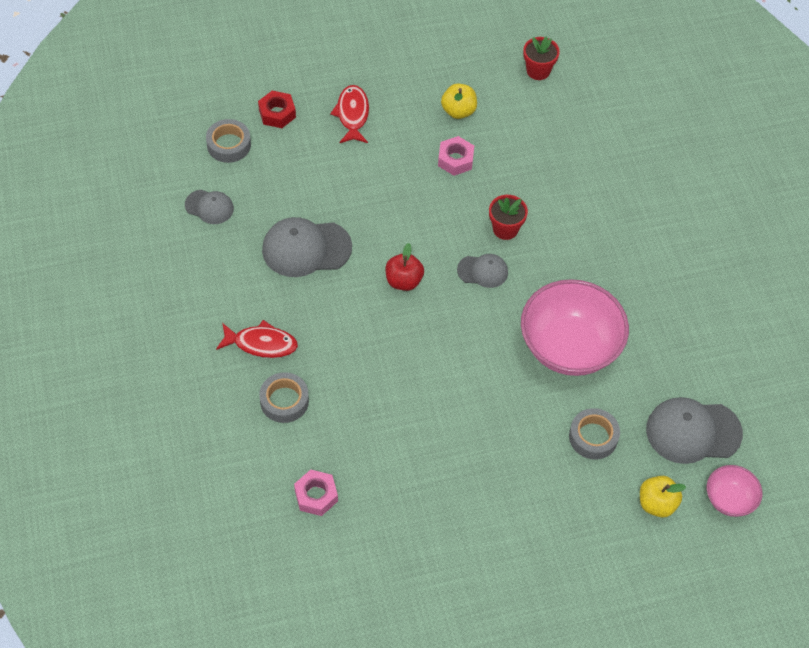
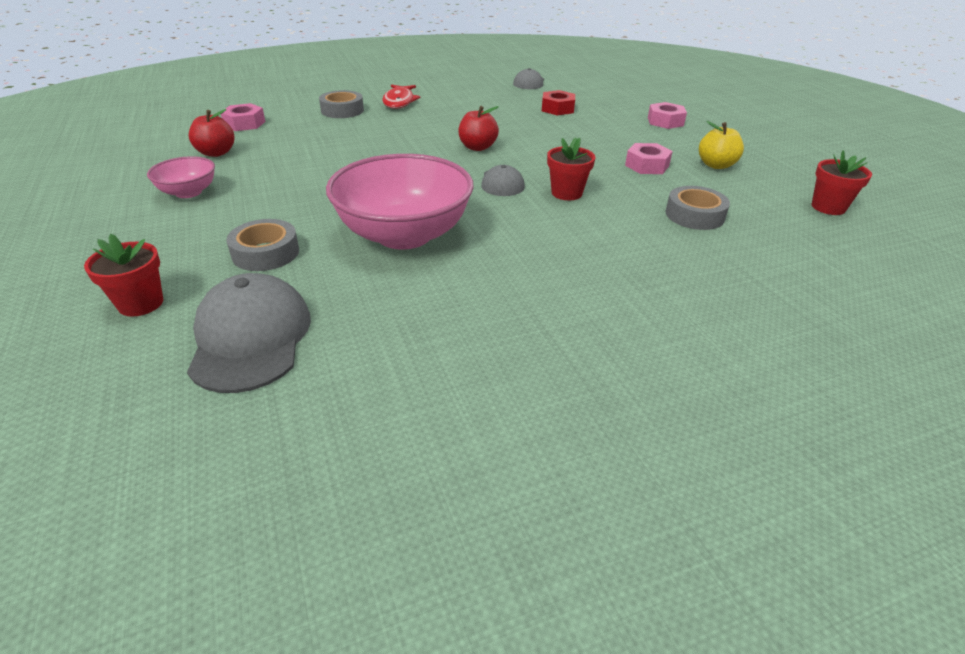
camera: 85 degrees right, 20 degrees down
(229, 145) = (595, 85): grey tape -> grey tape (694, 215)
(277, 113) = (641, 97): red nut -> red nut (557, 109)
(306, 248) = (501, 111): grey cap -> none
(352, 114) = (665, 121): red fish -> pink nut
(398, 508) = (216, 153): none -> red apple
(657, 504) = (141, 303): yellow apple -> red flower pot
(729, 499) = (110, 378): pink bowl -> pink bowl (188, 192)

